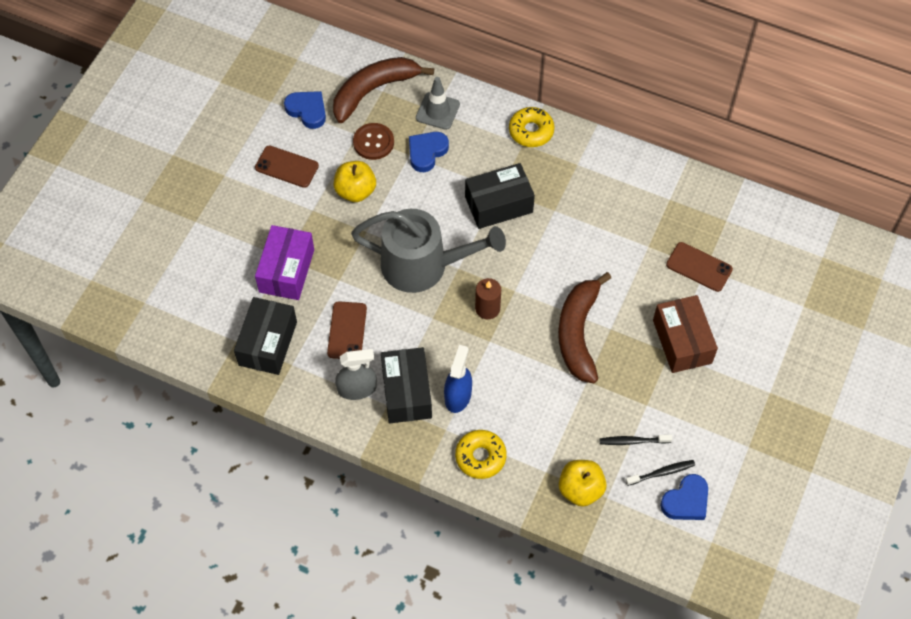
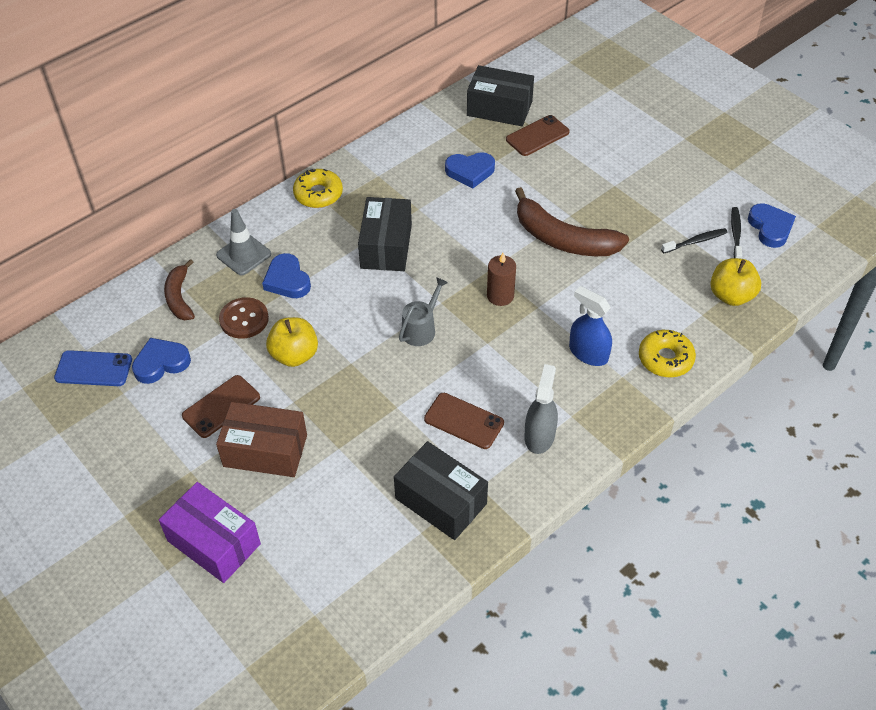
camera: 65 degrees left, 10 degrees down
(283, 73) = (93, 369): none -> blue phone
(286, 270) = (356, 451): purple box -> purple box (214, 542)
(373, 91) = (179, 297): brown banana -> brown banana, size x0.58
(407, 392) = (564, 394): black box -> black box (499, 108)
(423, 265) = (421, 329): grey watering can -> grey watering can, size x0.46
(621, 231) = (470, 171): none -> blue heart
(633, 441) = (695, 241): black toothbrush -> black toothbrush turned 135 degrees counterclockwise
(682, 341) = (608, 173): brown box -> brown box (265, 450)

